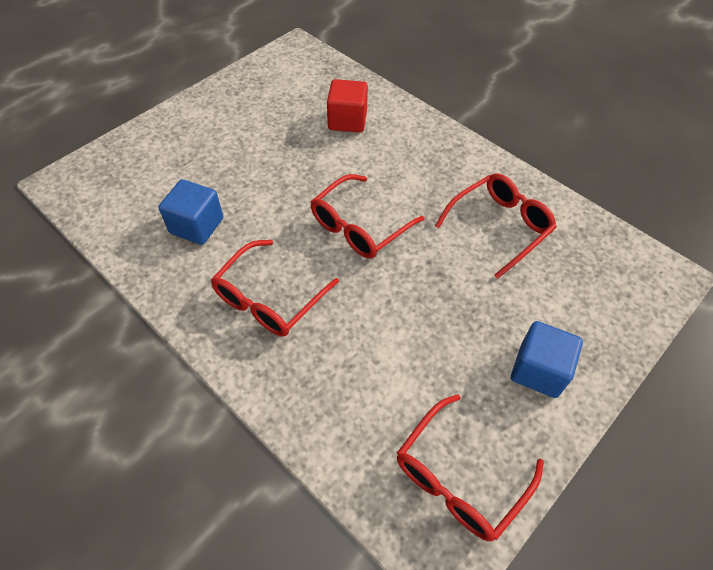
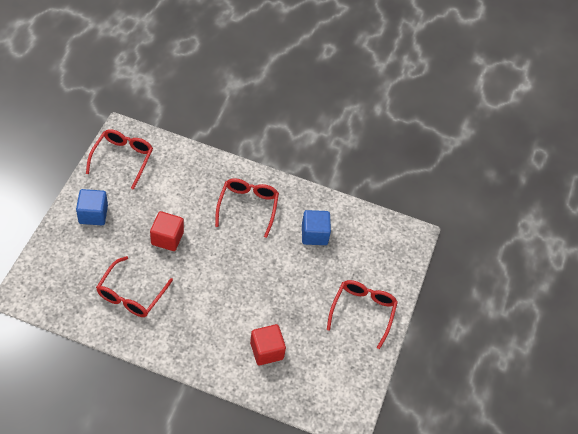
camera: 150 degrees right, 0 degrees up
(359, 226) = (219, 266): red glasses -> red glasses (362, 311)
(422, 289) = (167, 238): none -> red cube

